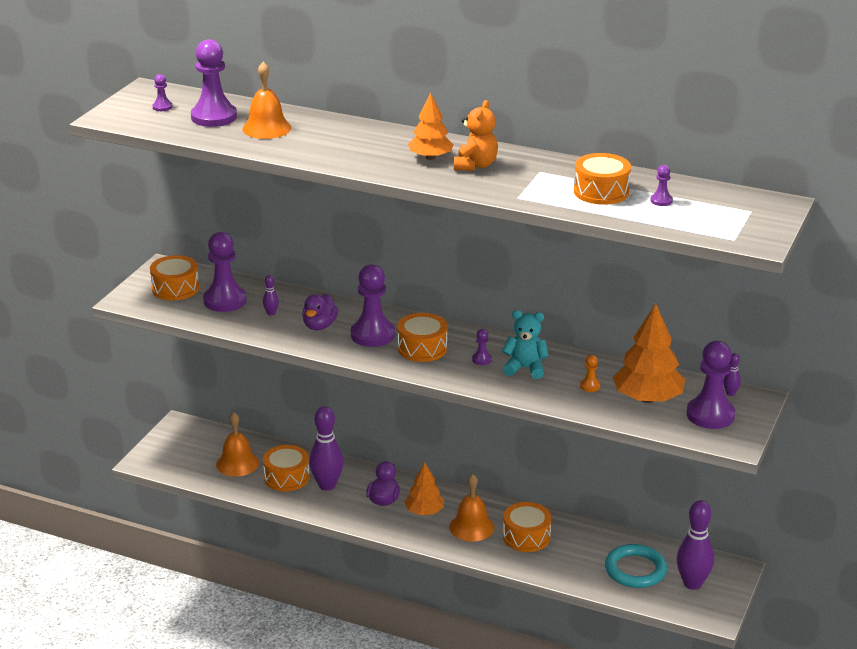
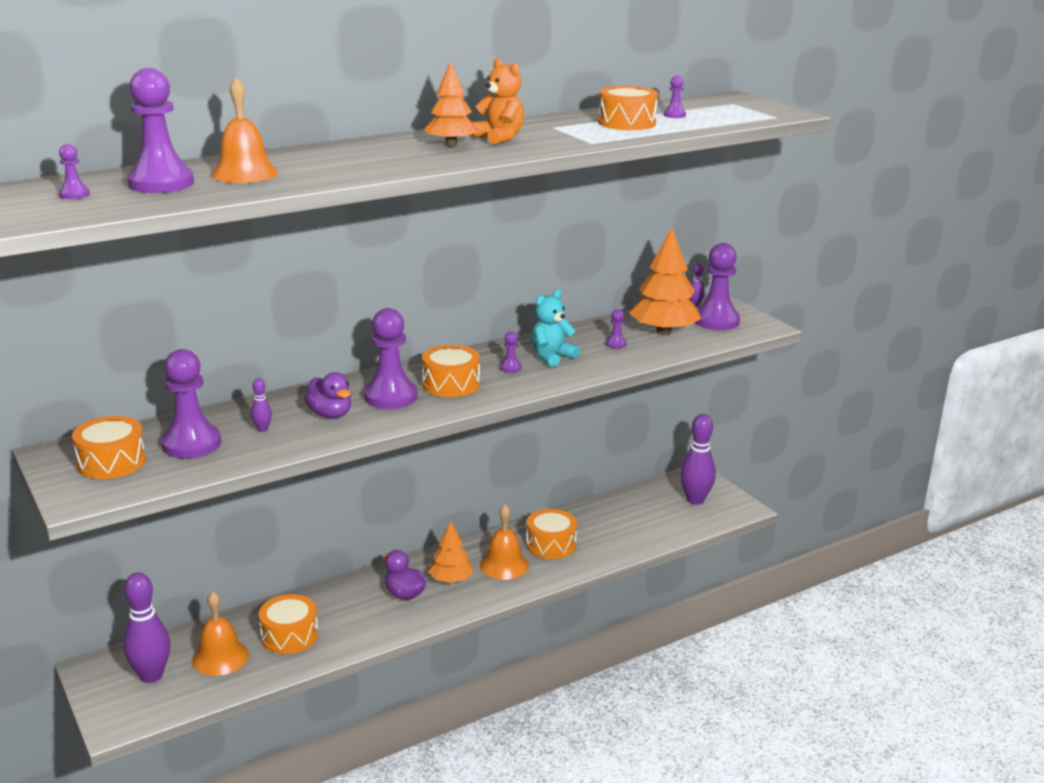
camera: 55 degrees left, 5 degrees down
(327, 485) = (337, 616): purple bowling pin -> purple bowling pin (151, 675)
(590, 386) = (616, 344): orange pawn -> purple pawn
(635, 570) = (652, 515): turquoise ring -> none

